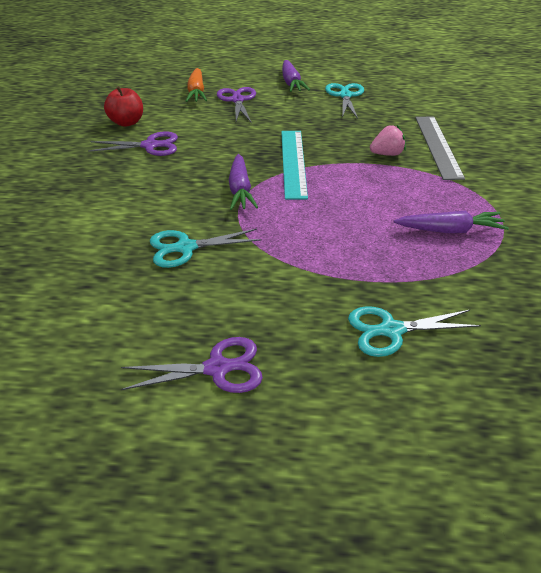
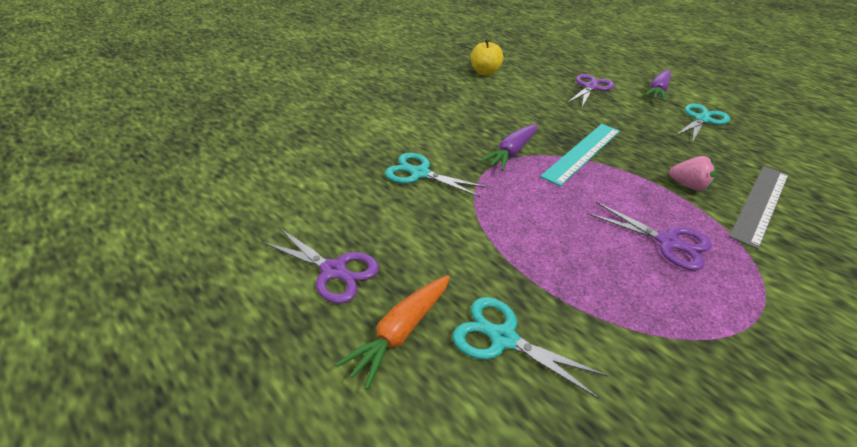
camera: 40 degrees right, 0 degrees up
(127, 122) = (485, 72): red apple -> yellow apple
(150, 145) = (482, 93): purple scissors -> purple scissors (667, 242)
(196, 92) = (563, 70): orange carrot -> orange carrot (401, 332)
(449, 230) = (678, 287): purple carrot -> none

